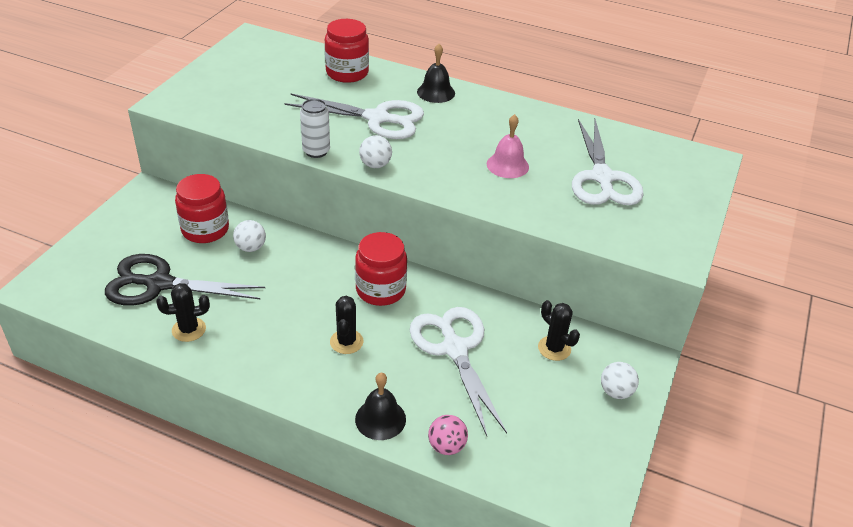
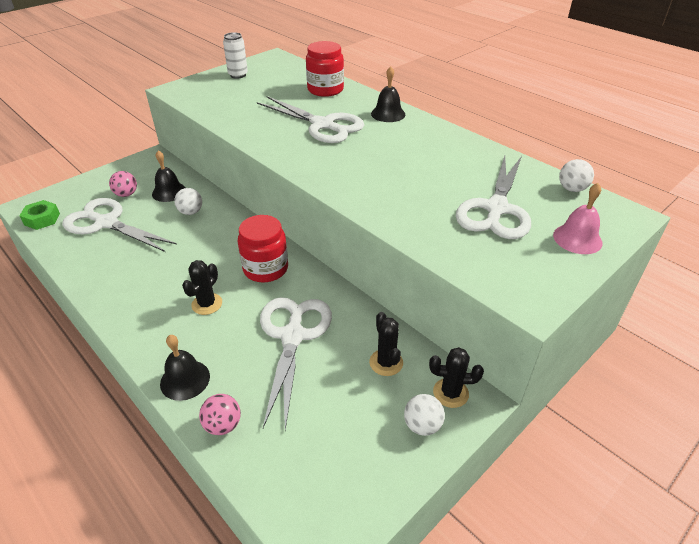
camera: 25 degrees right, 0 degrees up
(71, 298) = (42, 219): none -> green nut
(154, 244) = (126, 194): none -> pink ball
(159, 284) = (106, 223): black scissors -> white scissors
(189, 329) = (99, 262): black cactus -> black cactus (450, 393)
(205, 230) = (169, 192): red jar -> black bell
(316, 151) = (253, 140): white can -> white can (238, 75)
(375, 165) = (292, 158): white ball -> white ball (572, 189)
(507, 165) = (409, 180): pink bell -> pink bell (577, 239)

